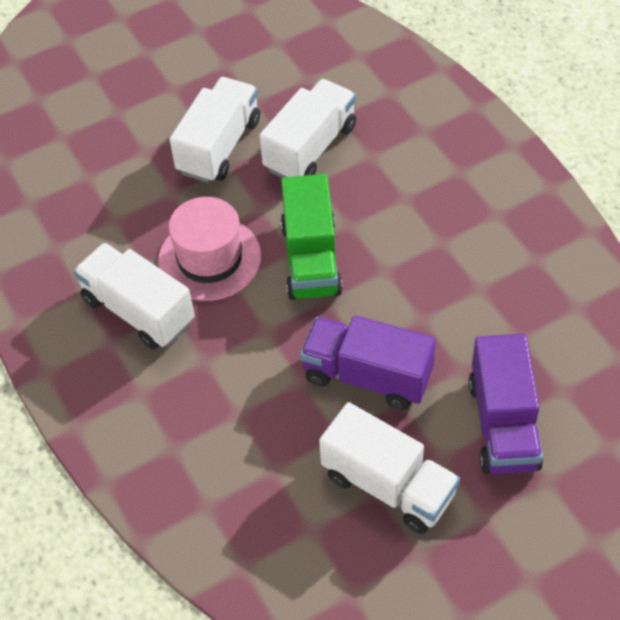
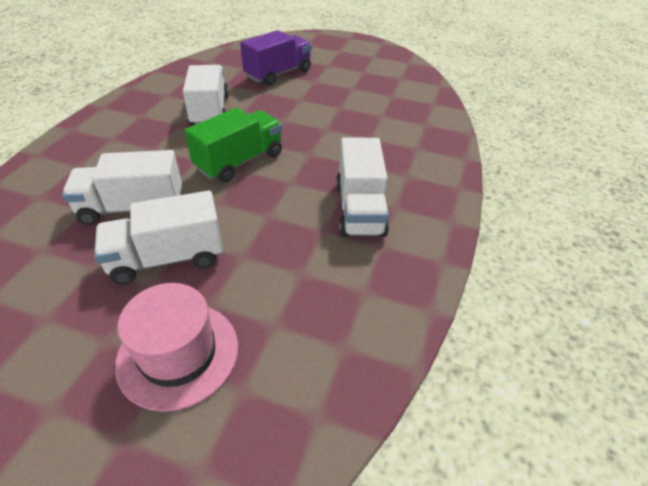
camera: 135 degrees left, 10 degrees down
(209, 258) = (284, 201): pink hat -> pink hat (178, 354)
(367, 376) = (297, 112): purple truck -> none
(388, 485) = (345, 87): white truck -> white truck (210, 111)

